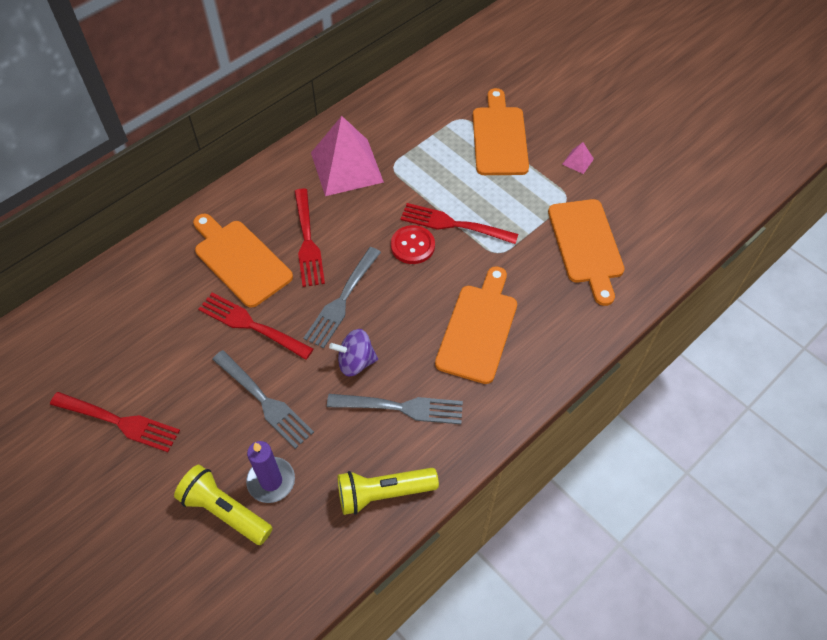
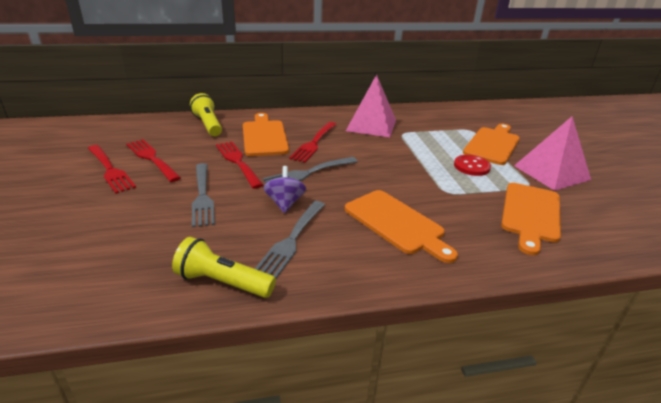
camera: 30 degrees right, 25 degrees down
(225, 511) = (106, 236): yellow flashlight -> yellow flashlight (208, 125)
(271, 481) = (155, 236): purple candle -> none
(355, 362) = (285, 203): purple spinning top -> purple spinning top turned 60 degrees clockwise
(401, 408) = (291, 240): grey fork -> grey fork turned 75 degrees clockwise
(412, 246) = (383, 167): red button -> red button (471, 166)
(454, 224) = (424, 168): red fork -> red fork (152, 158)
(478, 329) = (396, 223): orange cutting board -> orange cutting board turned 90 degrees clockwise
(578, 161) = (551, 172): pink pyramid -> pink pyramid, size x2.50

